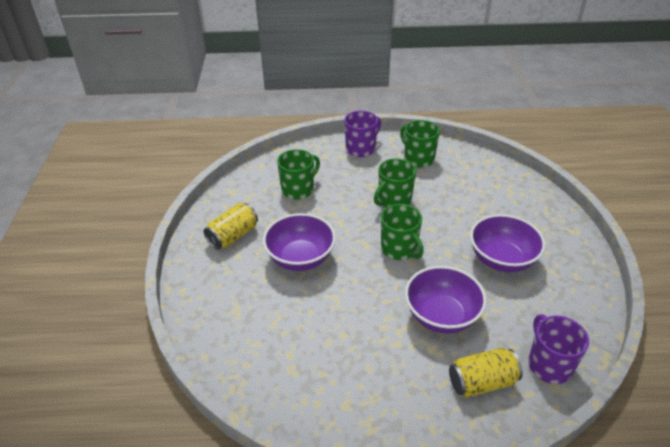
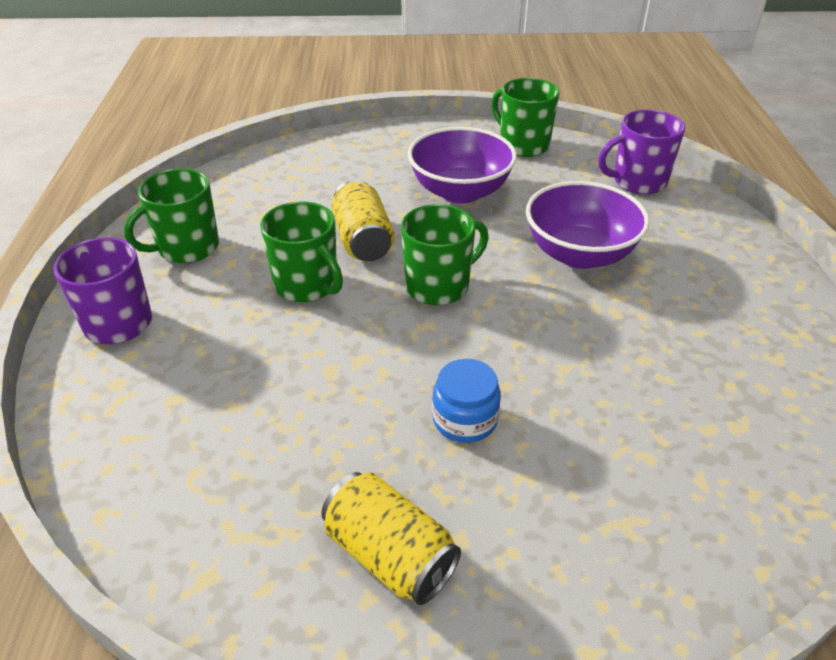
camera: 90 degrees left, 0 degrees up
(298, 190) = (235, 429): green mug -> green mug (523, 145)
(300, 258) = (465, 419): purple bowl -> blue jar
(482, 382) = (683, 232): yellow can -> yellow can (363, 240)

